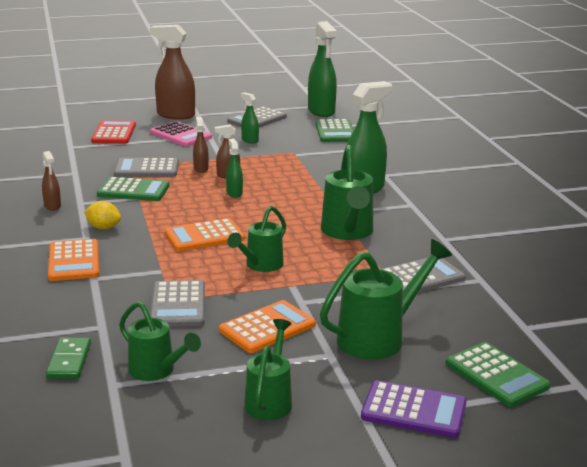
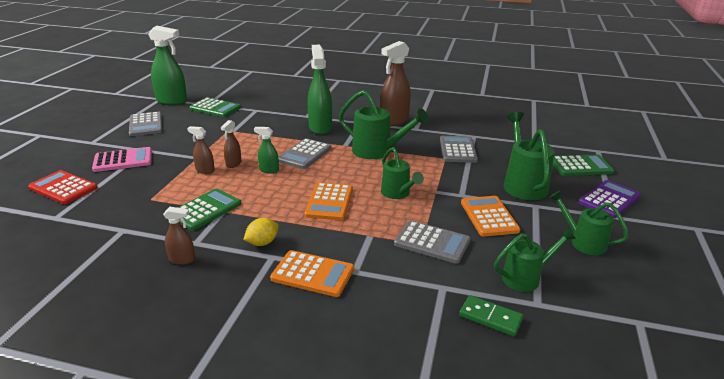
camera: 60 degrees left, 5 degrees up
(147, 169) = (169, 193): grey calculator -> grey calculator (305, 154)
(175, 115) = (76, 151): brown spray bottle -> brown spray bottle (394, 121)
(250, 140) = (181, 138): green spray bottle -> none

